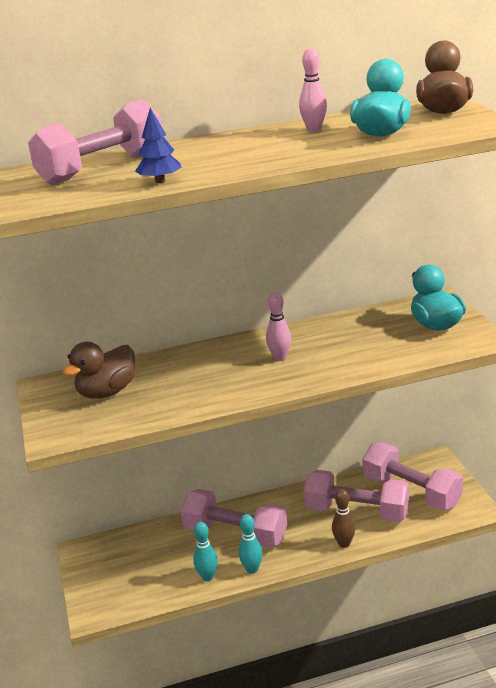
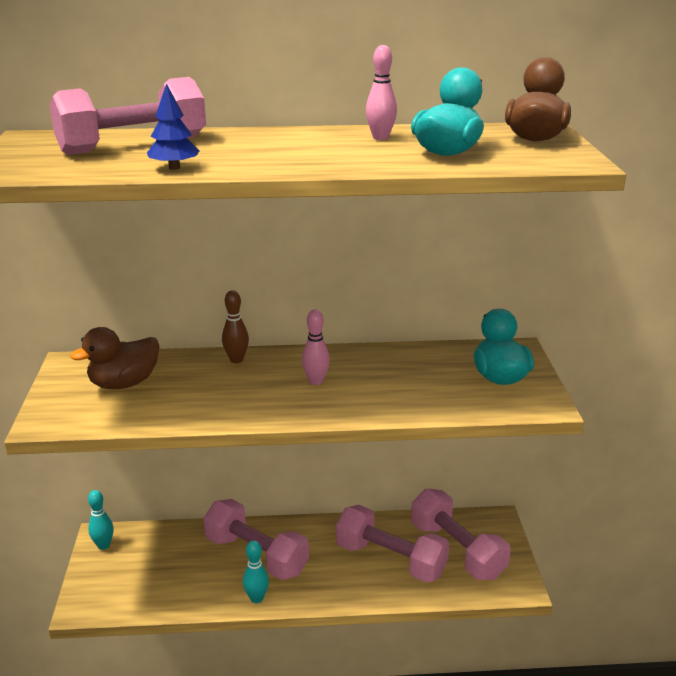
camera: 10 degrees right, 0 degrees up
(207, 577) = (209, 595): turquoise bowling pin -> turquoise bowling pin (103, 545)
(344, 543) = (362, 592): brown bowling pin -> brown bowling pin (236, 360)

